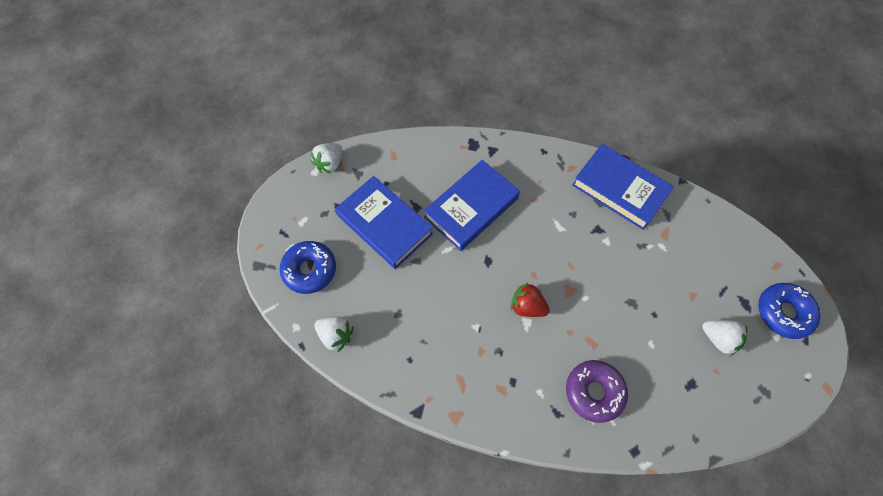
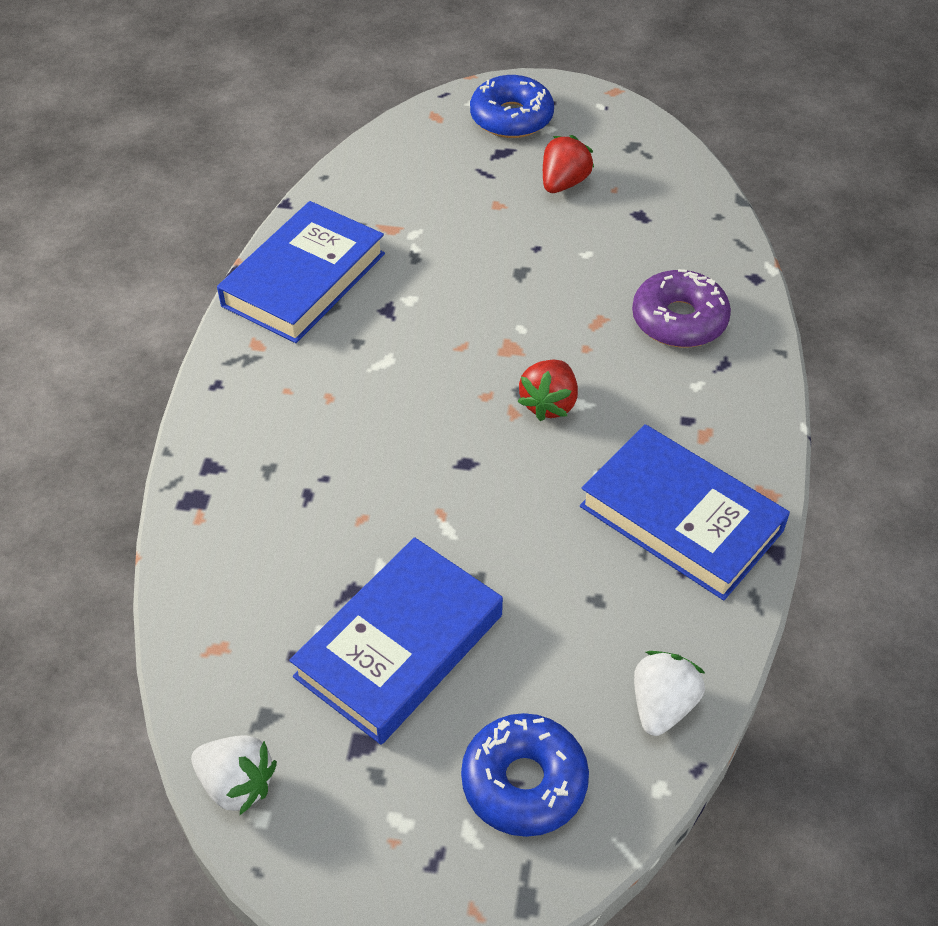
camera: 95 degrees left, 15 degrees down
(471, 208) = (351, 495): blue book -> blue book (681, 518)
(718, 338) = (563, 183): white strawberry -> red strawberry

